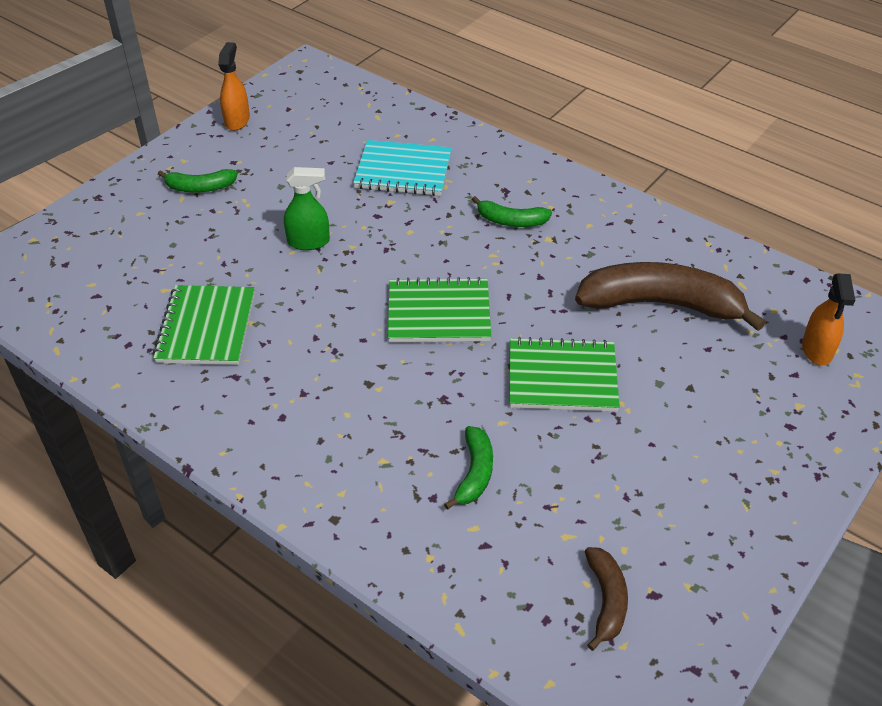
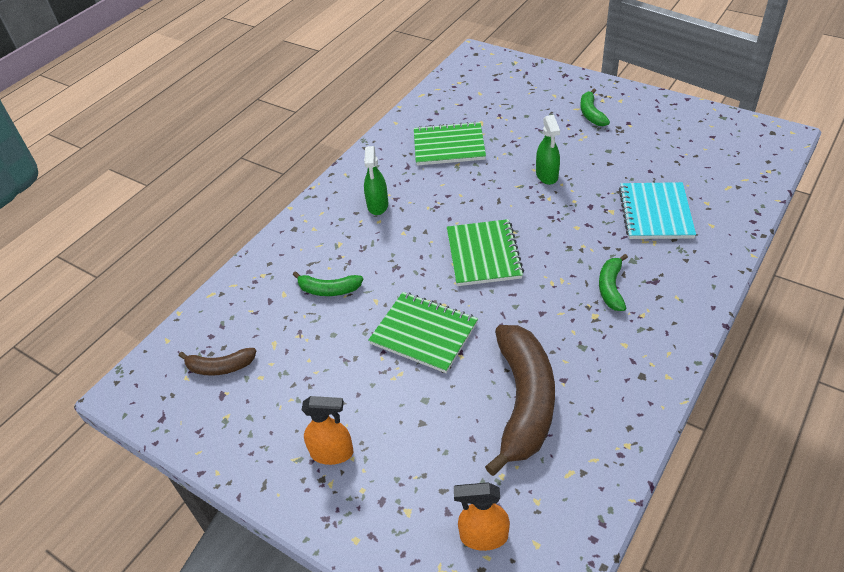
camera: 90 degrees right, 0 degrees up
(237, 120) = (681, 114): orange spray bottle -> orange spray bottle (332, 453)
(312, 414) = (378, 205): none -> green spray bottle
(562, 377) = (424, 333): green notebook -> green notebook turned 60 degrees counterclockwise

